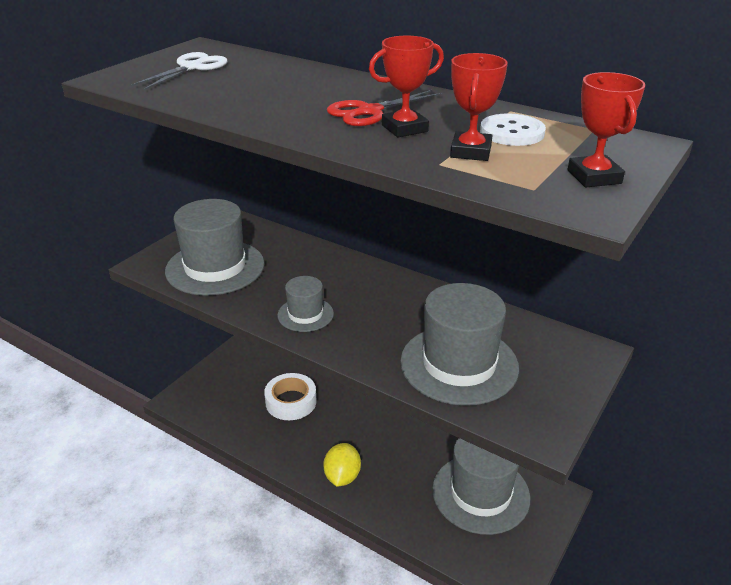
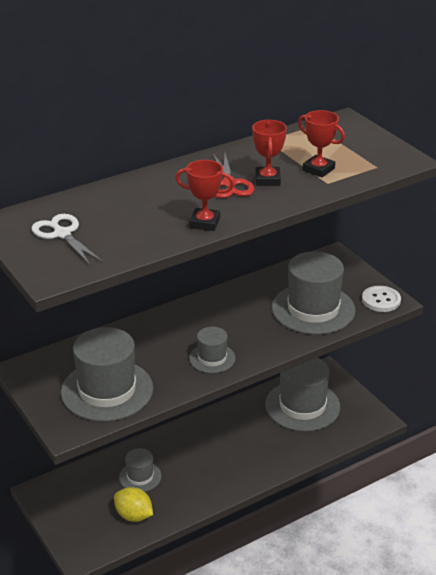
camera: 65 degrees left, 0 degrees up
(291, 402) = (140, 477): white tape -> grey hat
(342, 476) = (244, 470): yellow lemon -> yellow lemon (134, 516)
(512, 132) = (301, 150): white button -> white button (381, 300)
(594, 177) = (374, 147): red trophy -> red trophy (205, 223)

